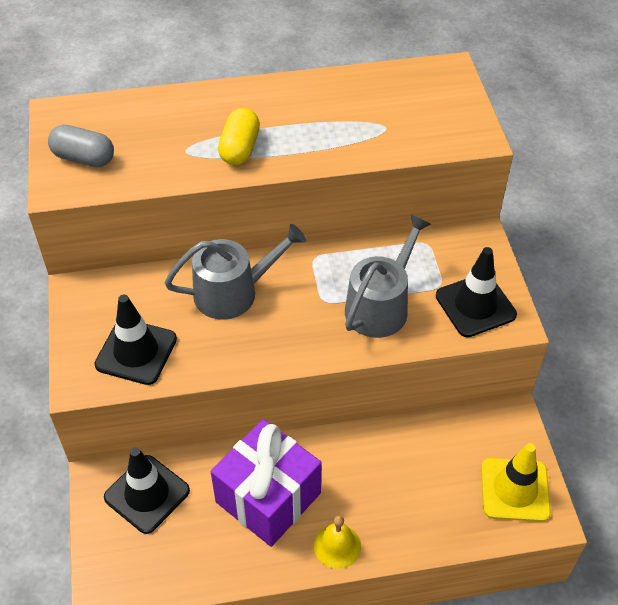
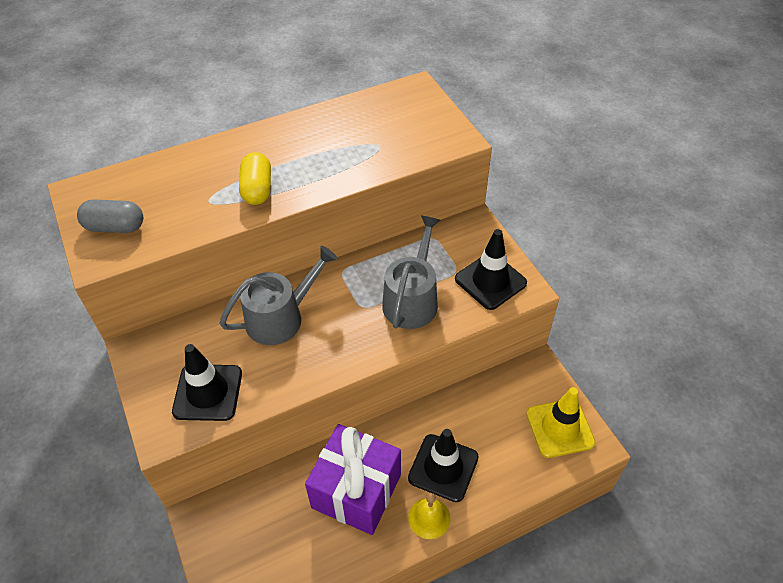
camera: 15 degrees left, 0 degrees up
(147, 494) = (247, 517): black traffic cone -> black traffic cone (443, 468)

